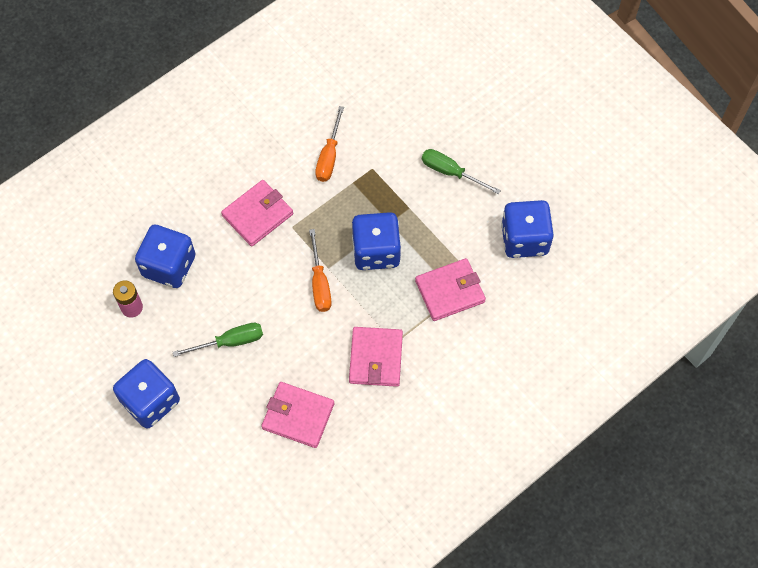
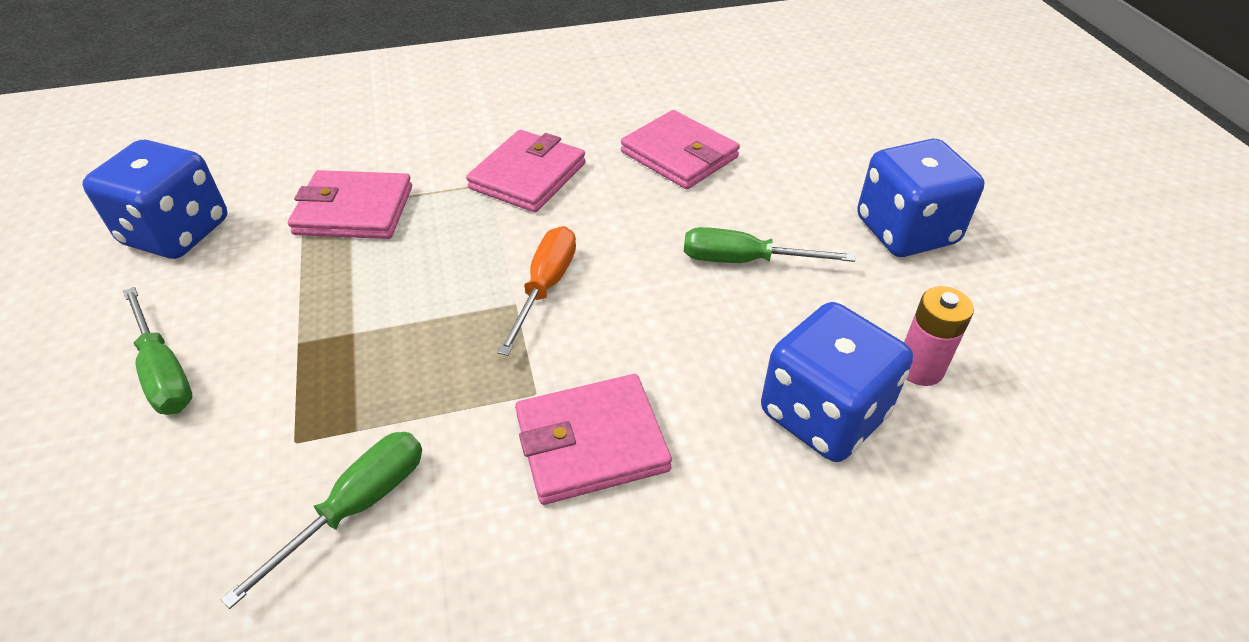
camera: 155 degrees left, 20 degrees down
(329, 156) = (356, 507): orange screwdriver -> green screwdriver
(376, 251) = (415, 298): blue dice -> none

